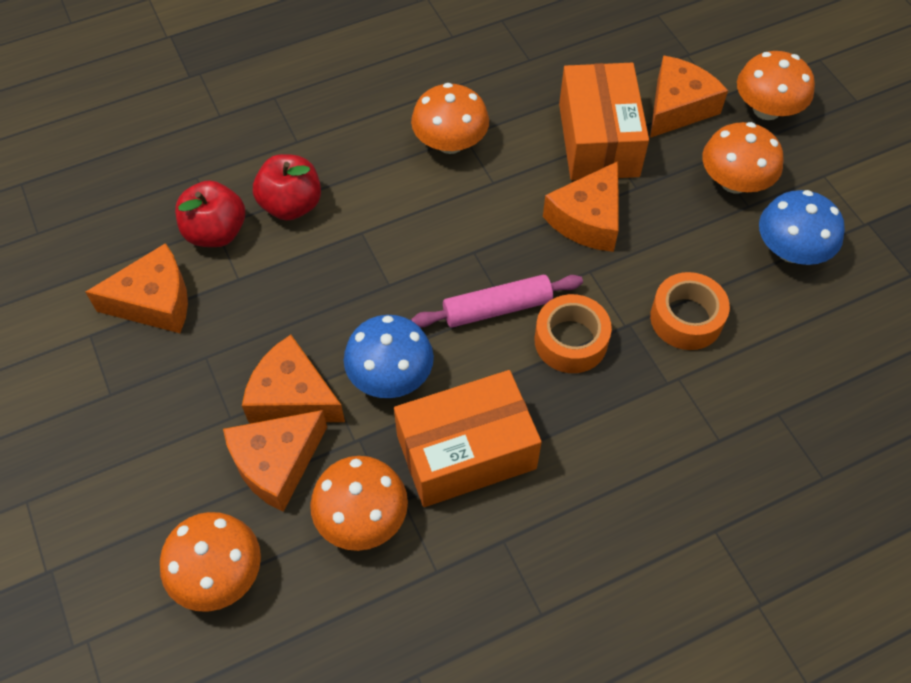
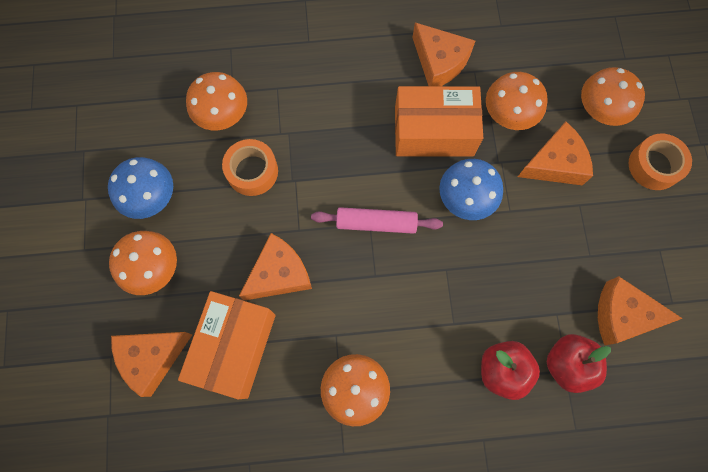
camera: 160 degrees left, 15 degrees up
(292, 397) = (535, 205): orange cheese -> orange cheese (439, 62)
(571, 341) = (336, 182): orange tape -> orange tape (654, 166)
(766, 109) = (83, 328): orange mushroom -> orange mushroom (222, 114)

